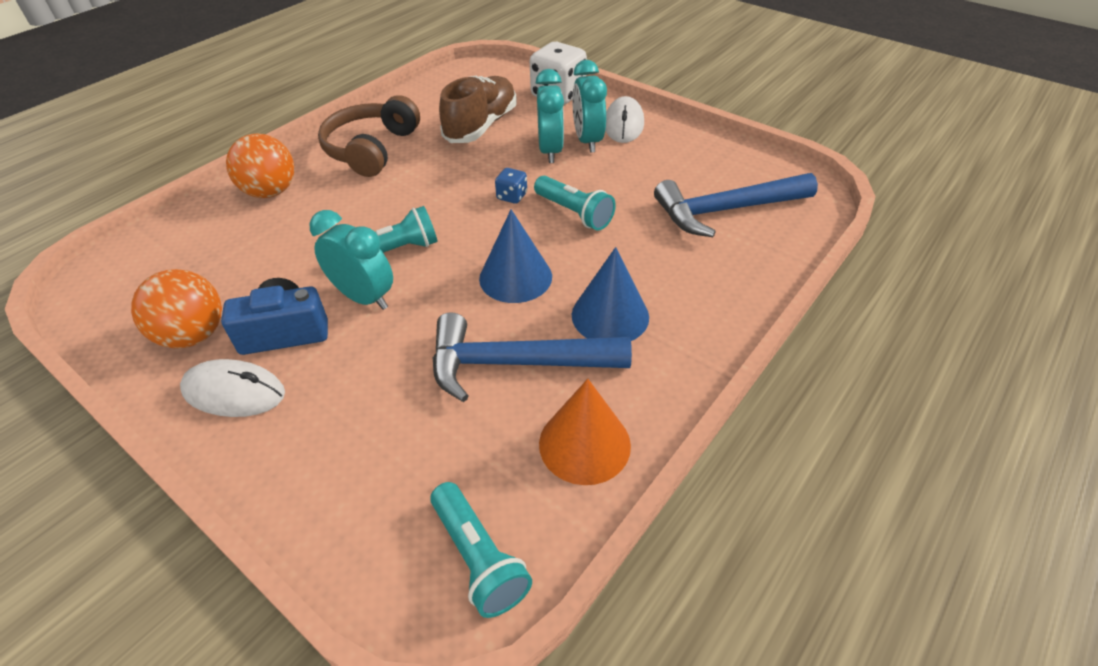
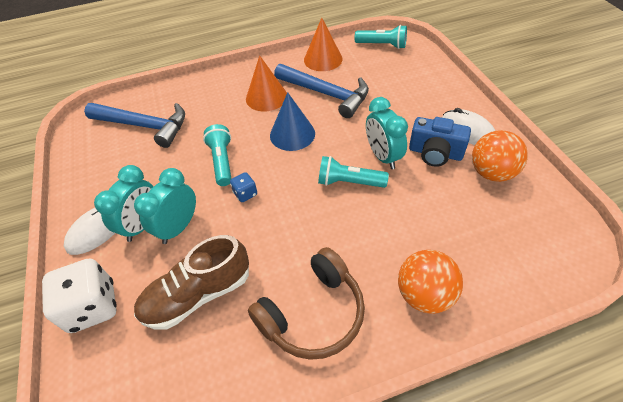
camera: 145 degrees left, 5 degrees up
(479, 558) = (382, 45): turquoise flashlight -> turquoise flashlight turned 105 degrees clockwise
(610, 315) = (266, 97): blue cone -> orange cone

